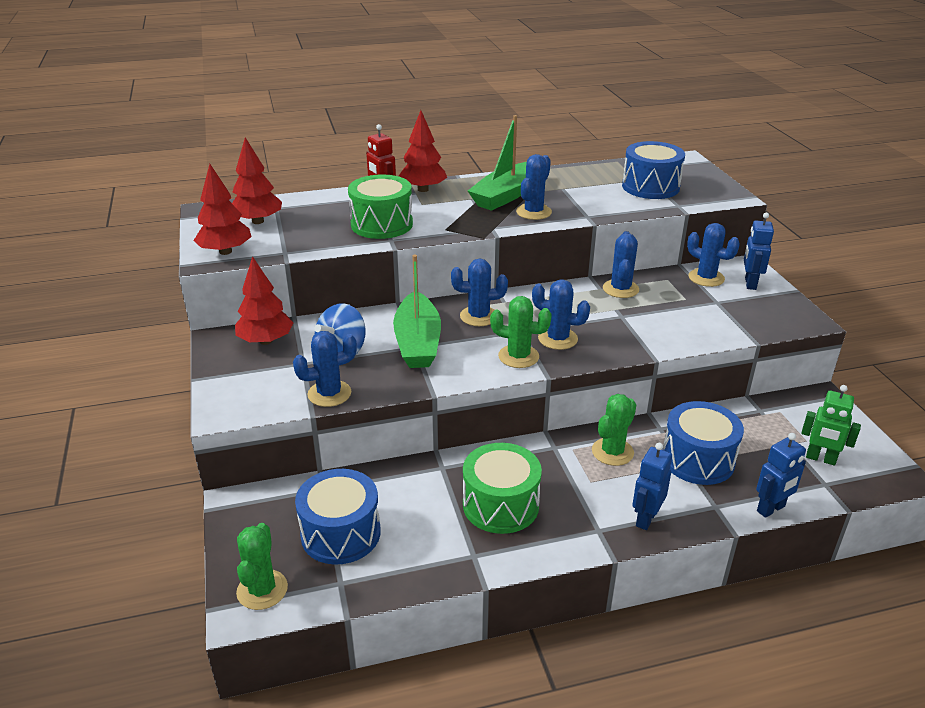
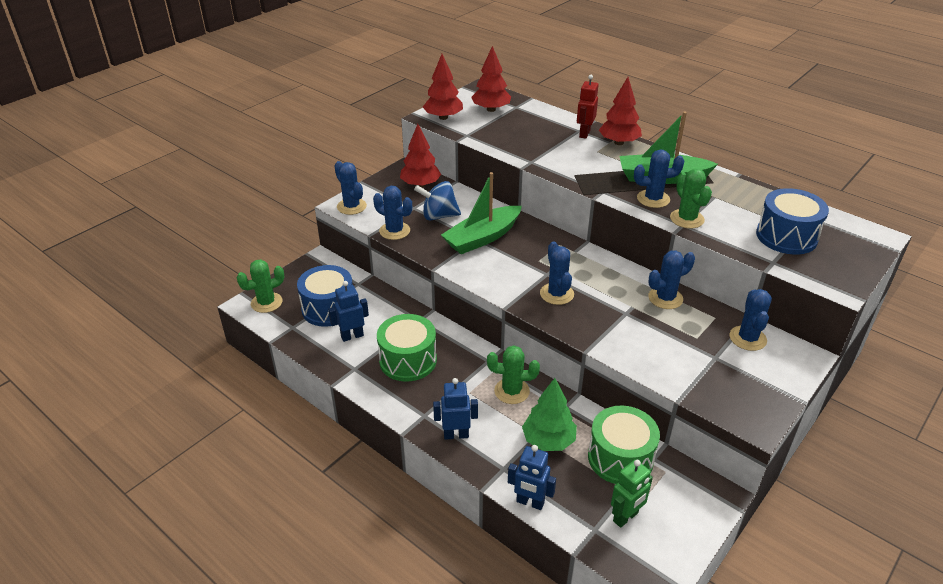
camera: 55 degrees right, 5 degrees up
(382, 224) = (546, 150): green drum -> green drum (620, 458)
(478, 316) = (542, 248): blue cactus -> blue cactus (351, 206)
(518, 356) = (514, 285): green cactus -> green cactus (687, 219)
(697, 459) = (548, 440): blue drum -> green tree
(750, 283) = (774, 367): blue robot -> blue robot (352, 336)
(820, 459) = (626, 517): green robot -> green robot turned 120 degrees counterclockwise

